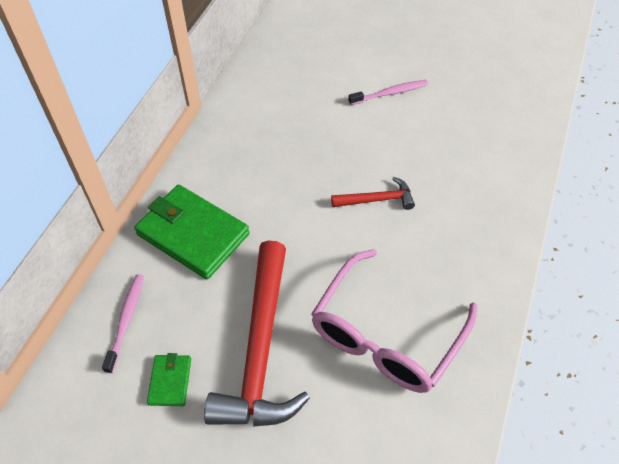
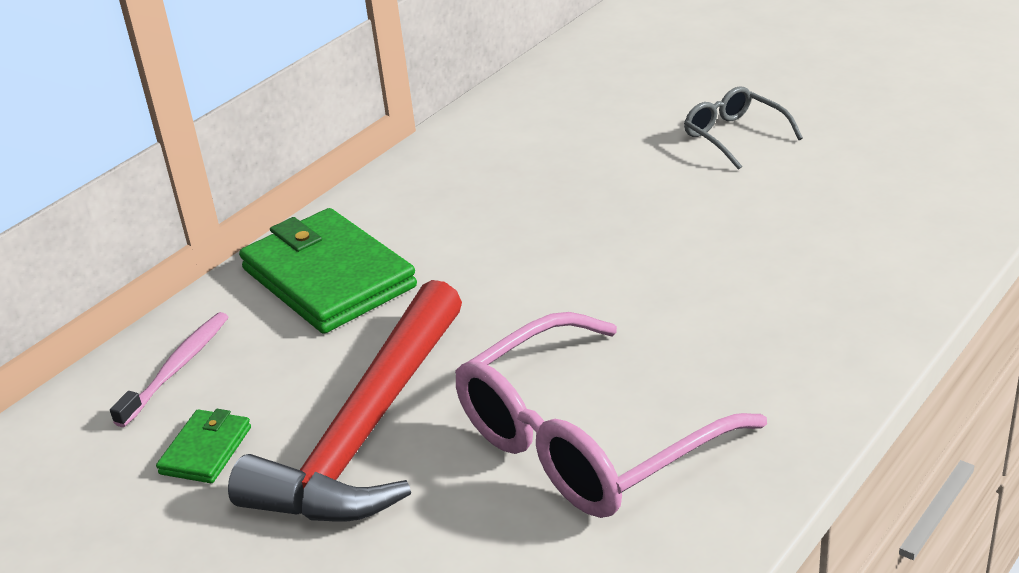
camera: 20 degrees right, 20 degrees down
(377, 199) = (651, 266): red hammer -> none
(389, 93) = (734, 136): pink toothbrush -> grey glasses

